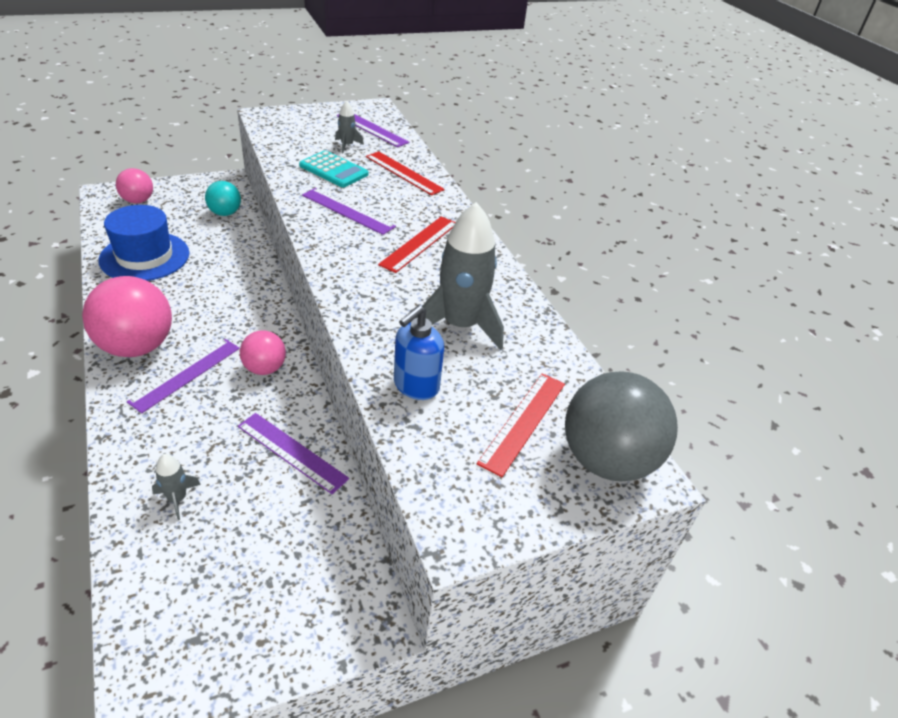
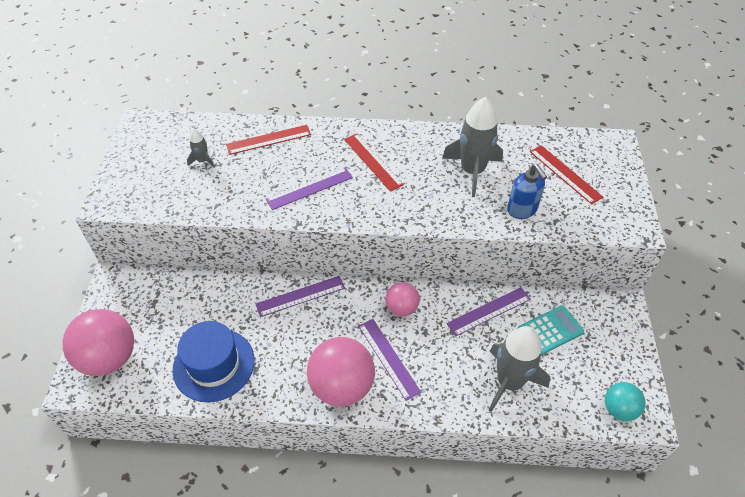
camera: 60 degrees left, 10 degrees up
(138, 201) = (109, 358): pink ball -> pink ball, size x1.80
(177, 498) = (509, 382): grey rocket -> grey rocket, size x2.18
(225, 213) = (174, 292): turquoise ball -> turquoise ball (619, 409)
(334, 170) = (240, 180): turquoise calculator -> turquoise calculator (550, 331)
(372, 129) = (181, 137): purple ruler -> purple ruler (300, 296)
(606, 460) = (601, 152): grey ball -> none

